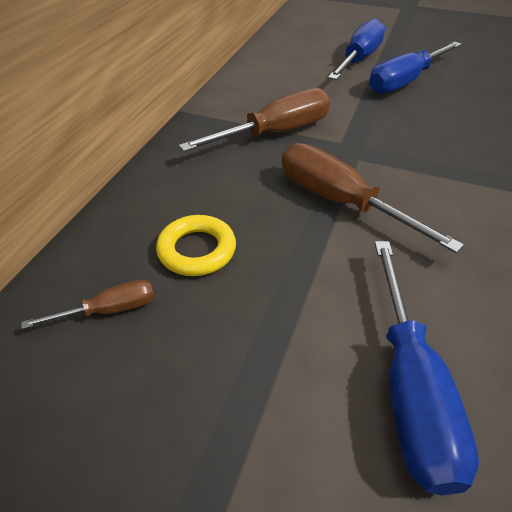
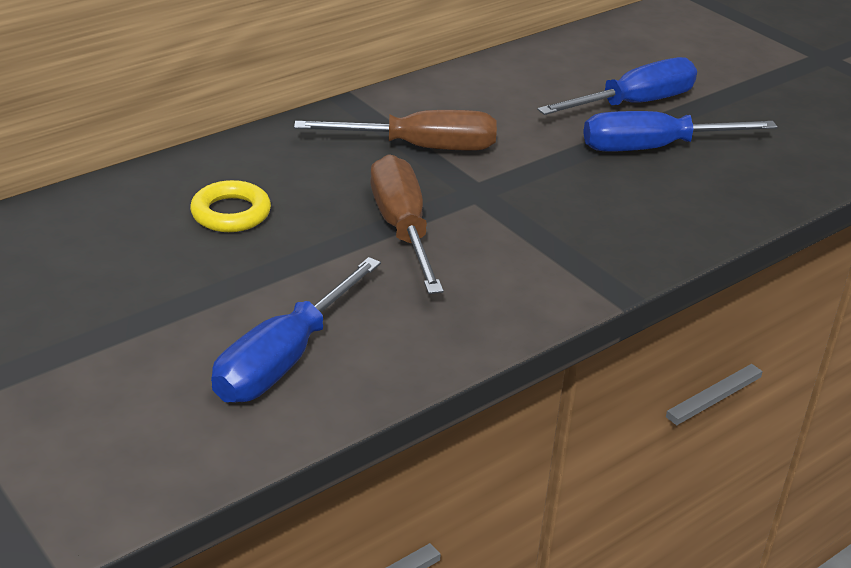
camera: 30 degrees right, 10 degrees down
(109, 310) = (124, 224): brown screwdriver -> none

